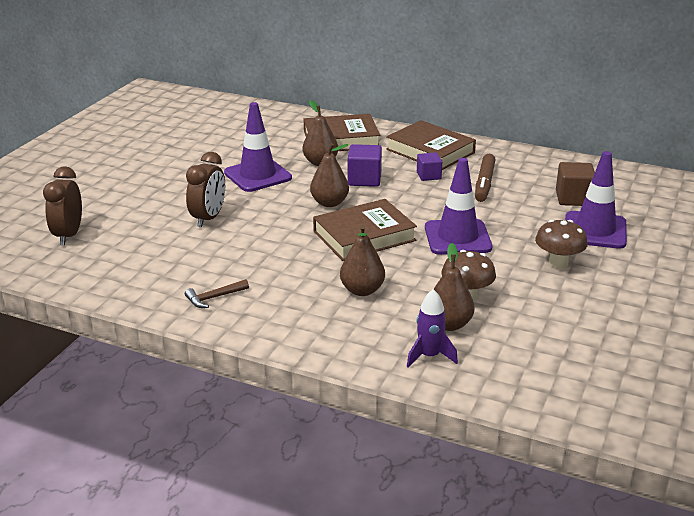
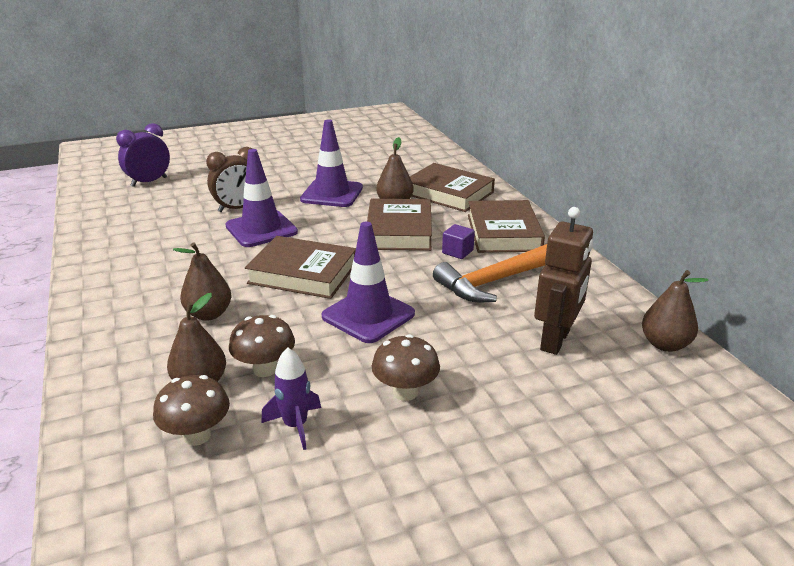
camera: 45 degrees right, 0 degrees up
(68, 235) = (149, 182): brown clock -> purple clock
(214, 298) = (122, 263): brown hammer -> none
(329, 203) = (335, 236): brown pear -> brown pear (664, 344)
(364, 179) = (399, 231): purple cube -> brown book
(429, 356) = (130, 399): purple rocket -> purple rocket (295, 425)
(484, 183) = (493, 282): brown marker -> orange hammer
(507, 345) = (197, 435): none -> brown mushroom
(573, 198) = (555, 340): brown cube -> brown robot
(595, 230) = (511, 384): purple traffic cone -> purple traffic cone (261, 229)

